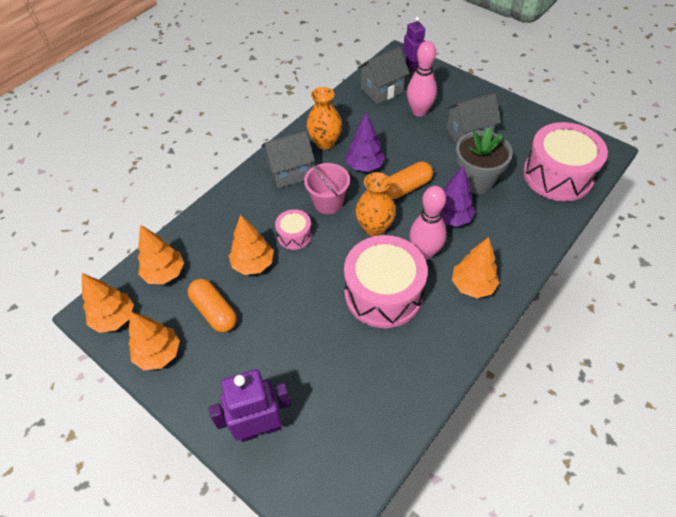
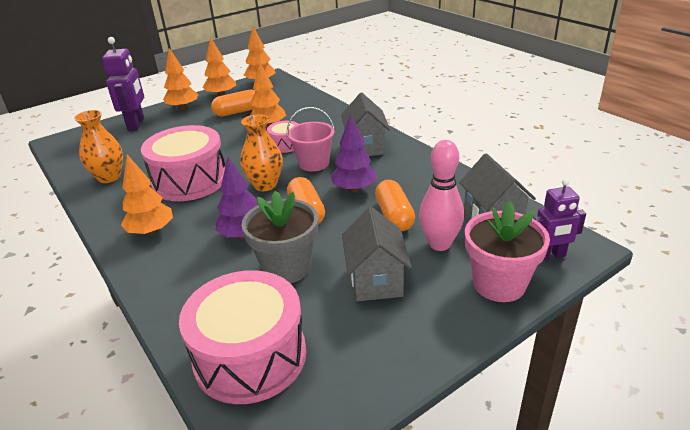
camera: 105 degrees right, 20 degrees down
(165, 273) = (285, 96): orange tree -> orange tree (183, 108)
(325, 142) = (402, 169): orange vase -> orange vase (109, 177)
(394, 137) = (394, 216): none -> orange capsule
(424, 252) = (213, 209): pink bowling pin -> none
(447, 85) = (499, 284): none -> pink flower pot

